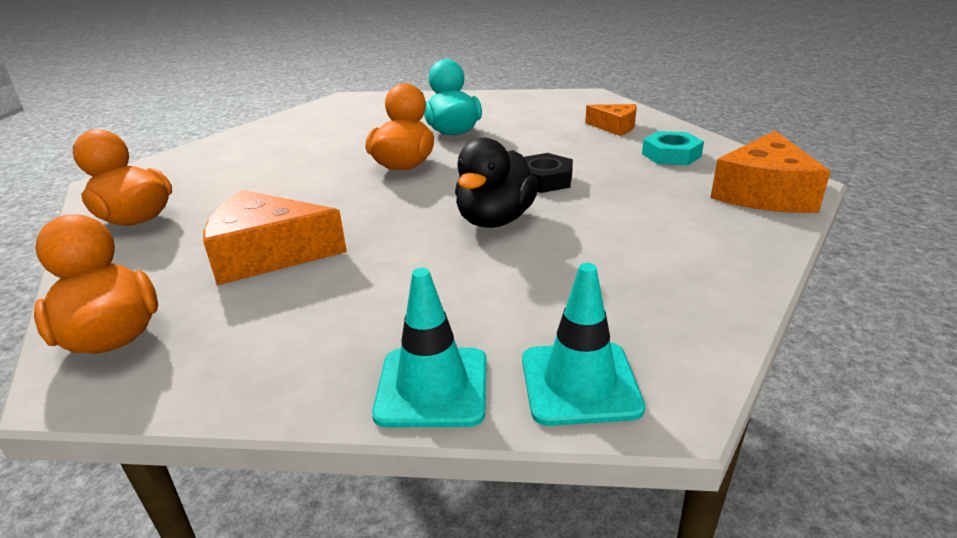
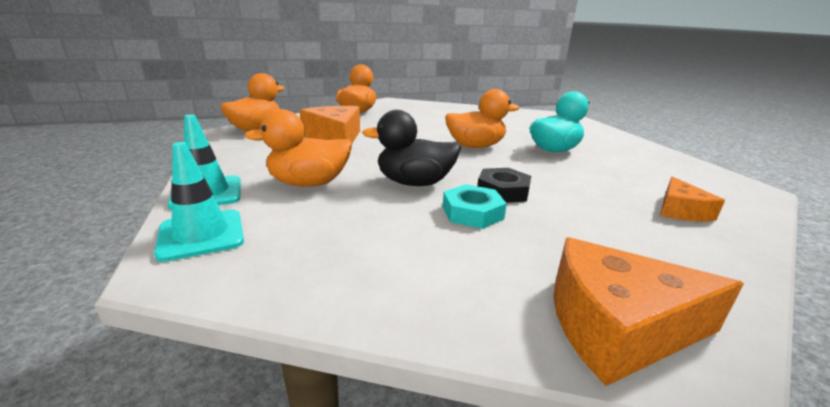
camera: 65 degrees right, 5 degrees down
(451, 291) = (309, 183): none -> orange duck
(671, 155) = (650, 249): turquoise nut -> turquoise nut (472, 213)

